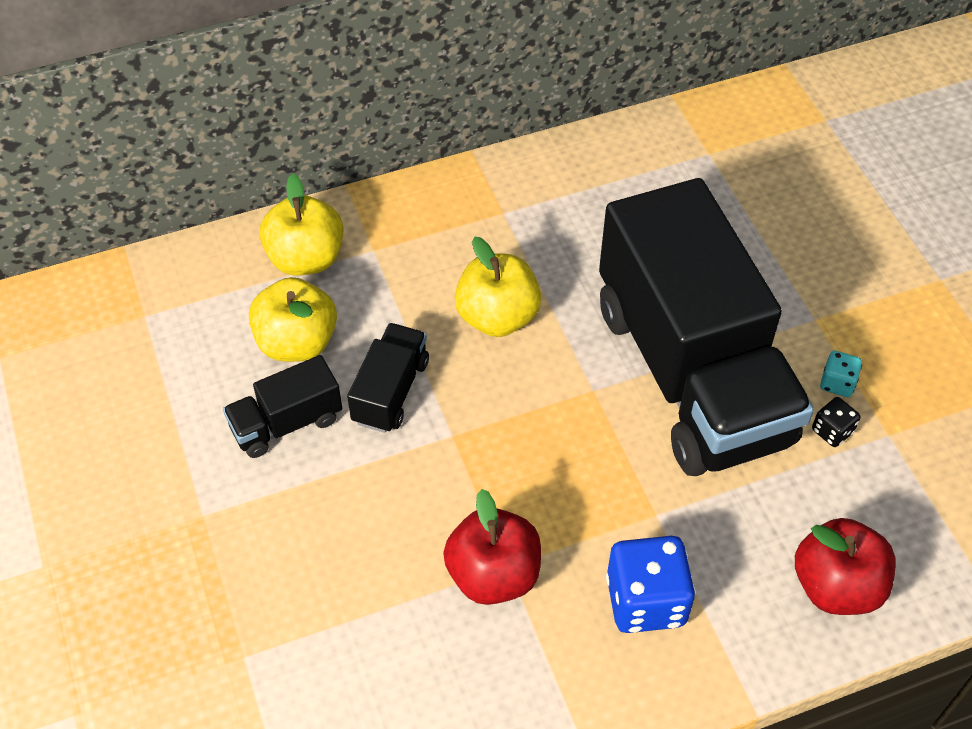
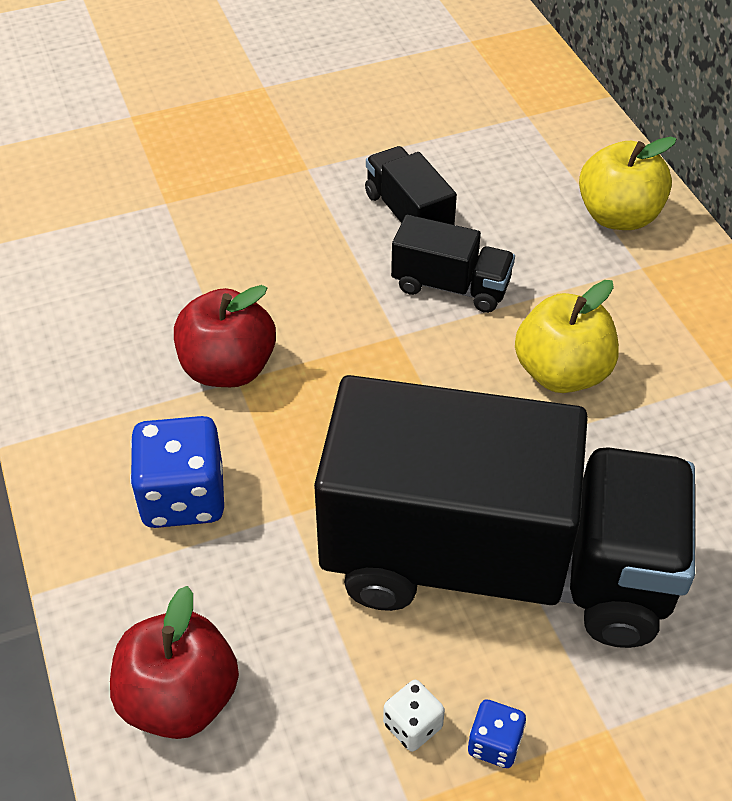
camera: 90 degrees right, 5 degrees down
(297, 342) = (506, 216): yellow apple -> none
(691, 373) = (496, 564): black truck -> black truck turned 150 degrees counterclockwise
(832, 431) = (412, 725): black dice -> white dice
(837, 383) = (494, 744): turquoise dice -> blue dice

